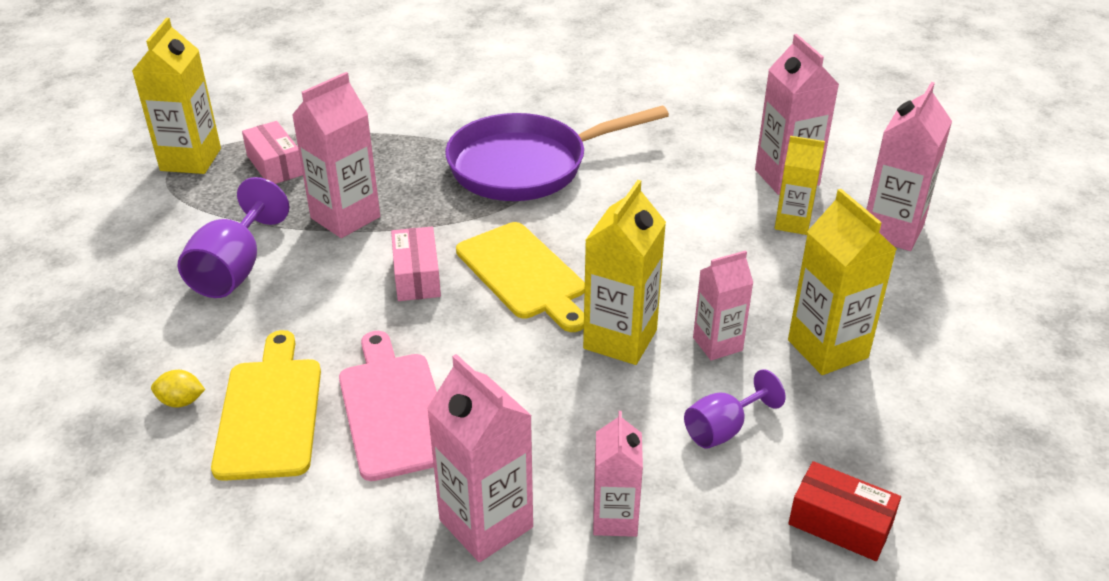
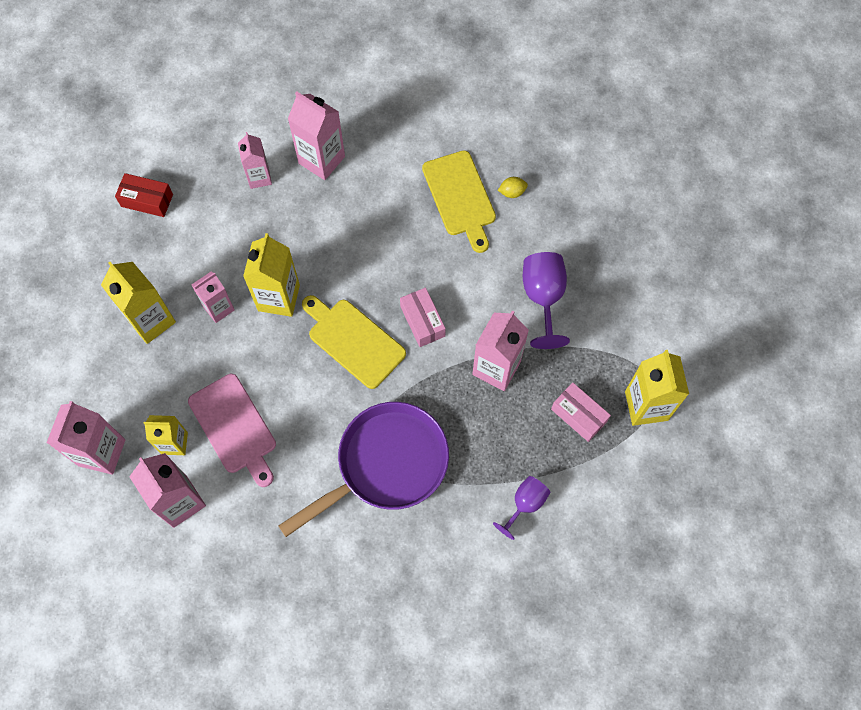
camera: 165 degrees right, 30 degrees up
(394, 410) = (394, 214): pink cutting board -> pink cutting board (234, 427)
(723, 429) = (210, 245): purple goblet -> purple goblet (525, 504)

